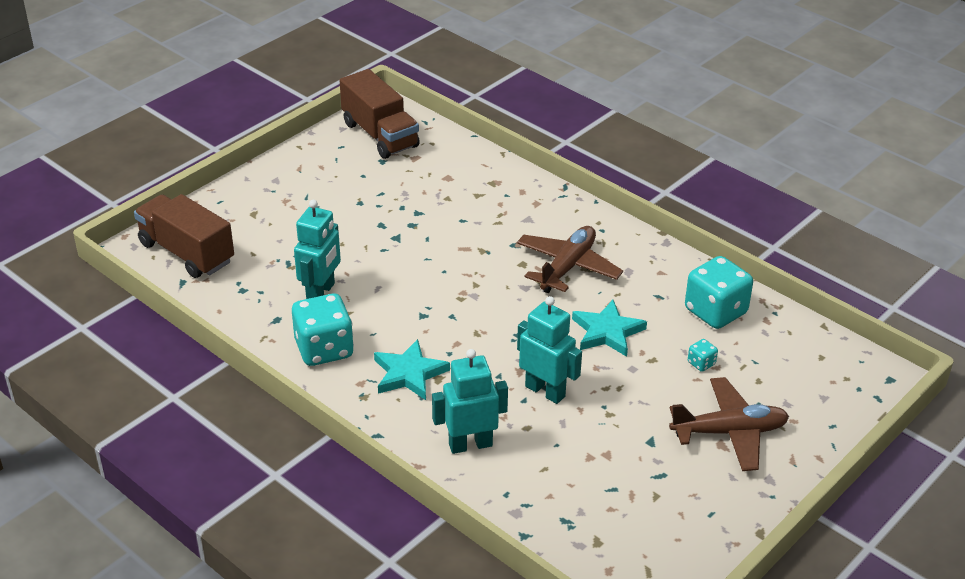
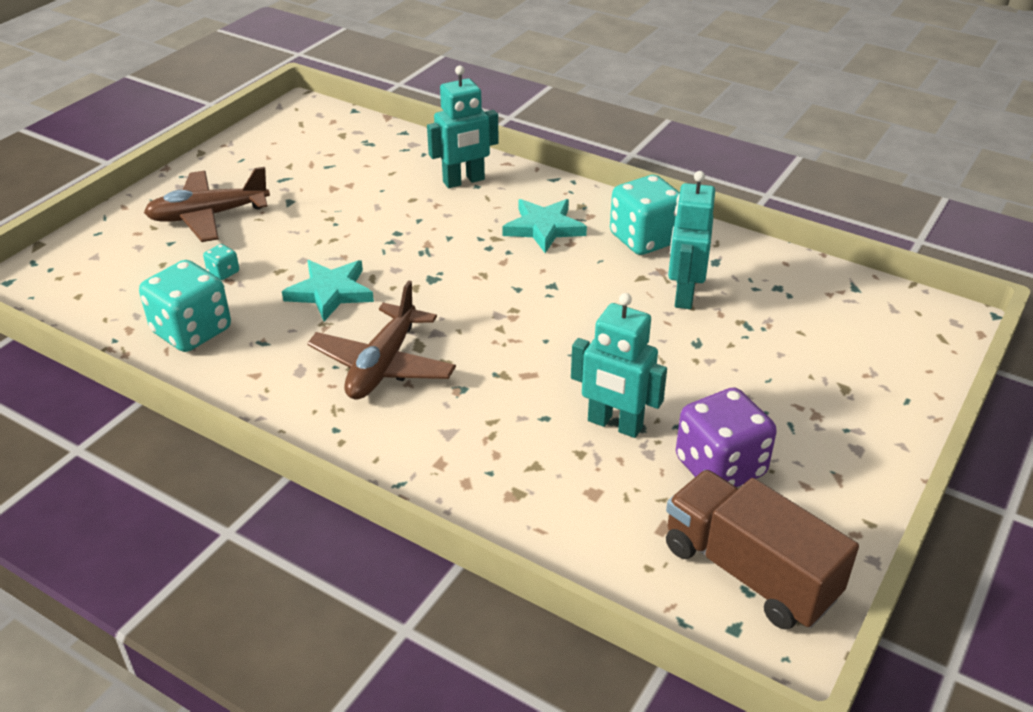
camera: 170 degrees right, 0 degrees up
(187, 253) = (882, 321): brown truck -> none
(366, 180) = (720, 467): none -> purple dice
(545, 391) = (397, 229): turquoise robot -> turquoise robot (614, 424)

